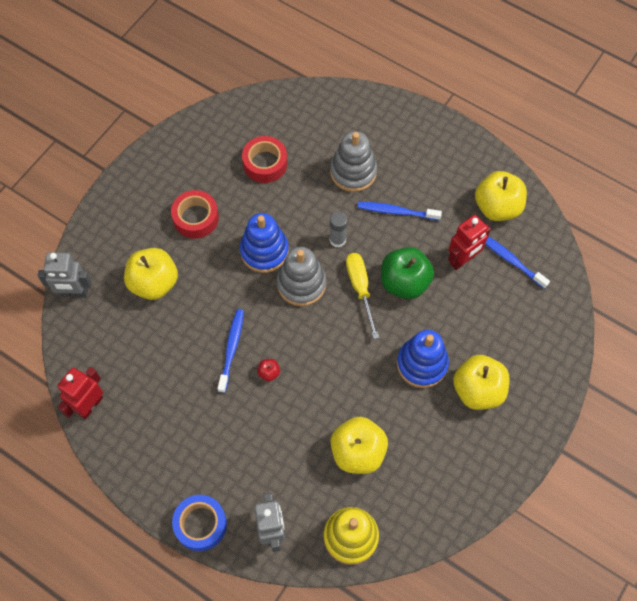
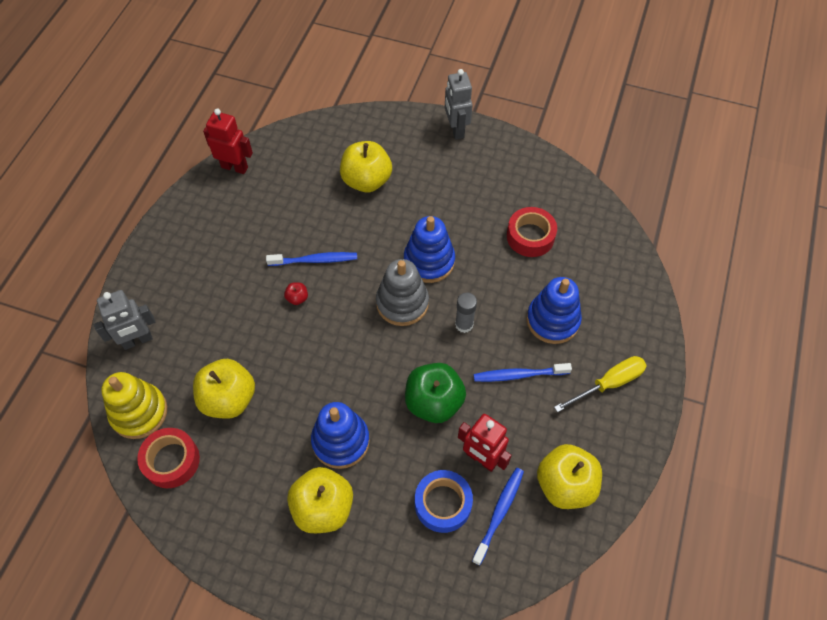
camera: 75 degrees right, 5 degrees down
(74, 293) = (339, 125): grey robot -> grey robot (456, 130)
(196, 218) = (446, 195): red tape -> red tape (171, 461)
(200, 524) = (136, 280): blue tape -> blue tape (443, 504)
(353, 172) = (552, 320): grey stacking toy -> blue stacking toy
(360, 289) = (413, 360): yellow screwdriver -> yellow screwdriver (608, 383)
(396, 211) = (519, 375): blue toothbrush -> blue toothbrush turned 90 degrees counterclockwise

